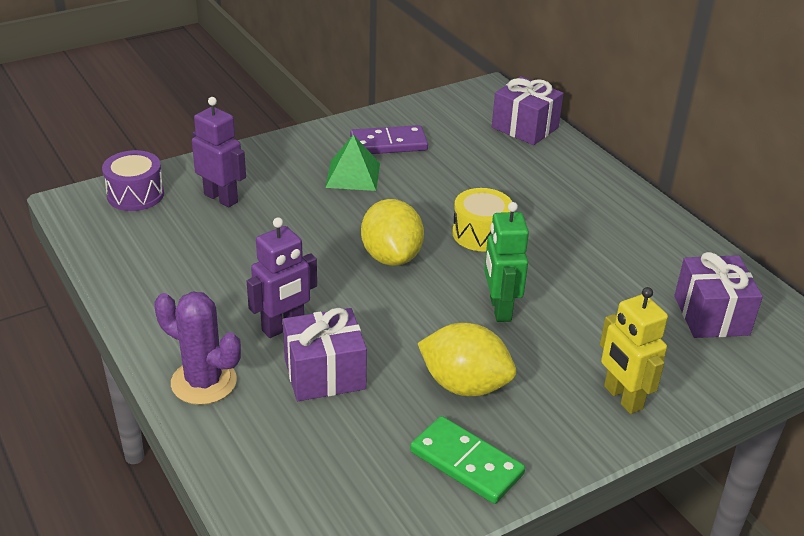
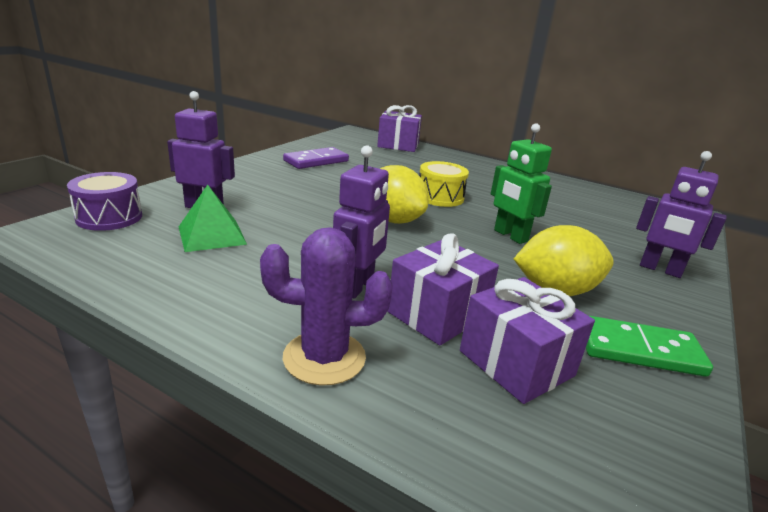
camera: 30 degrees left, 10 degrees down
(353, 175) = (308, 179): green pyramid -> green pyramid (212, 235)
(622, 398) = (660, 269): yellow robot -> purple robot
(711, 315) = (630, 213): purple gift -> purple gift (516, 363)

